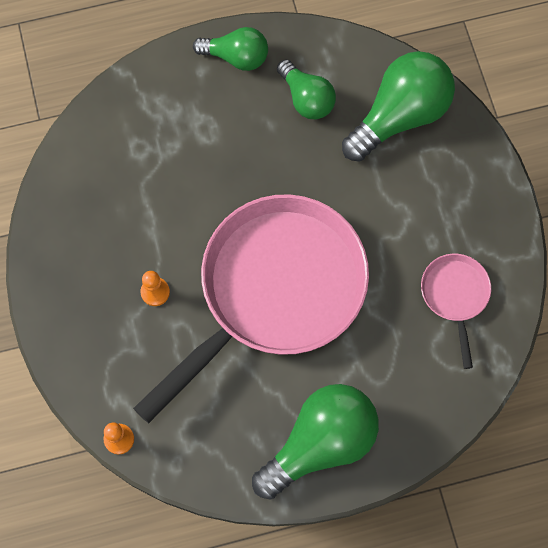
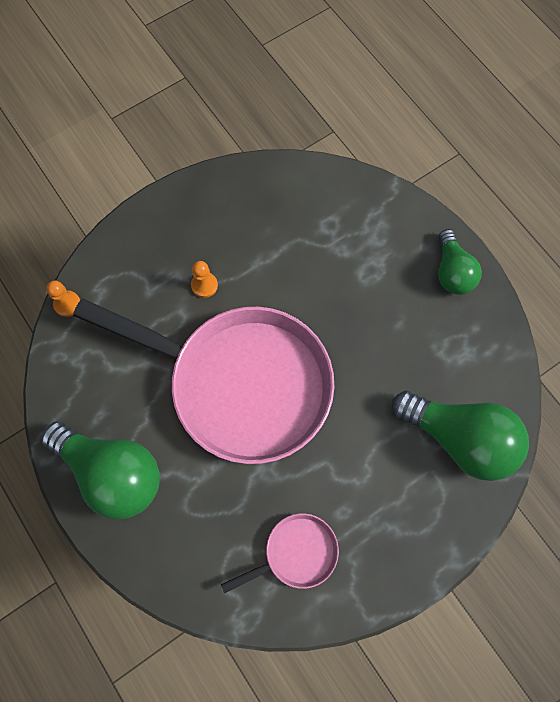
camera: 70 degrees right, 0 degrees up
(306, 99) = (439, 347): green light bulb -> none

